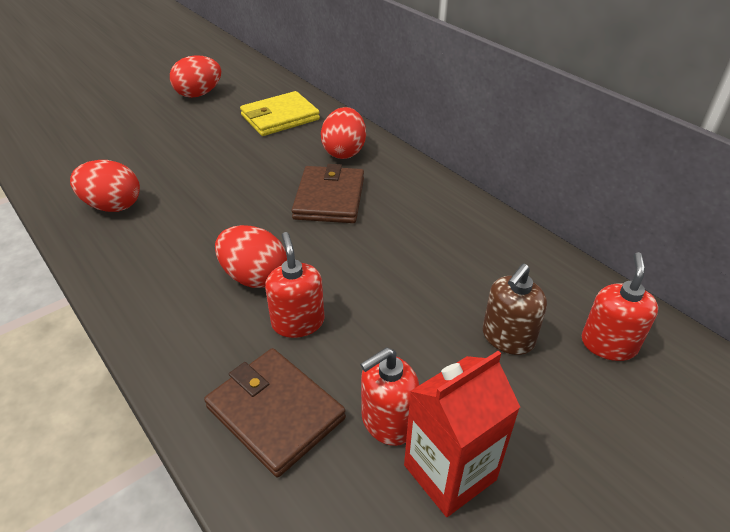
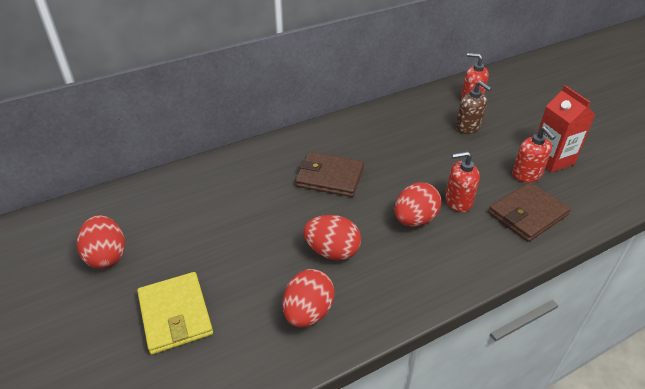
camera: 80 degrees left, 0 degrees up
(280, 117) = (192, 197): yellow wallet -> yellow wallet (175, 314)
(344, 152) = (268, 164): red egg -> red egg (332, 251)

